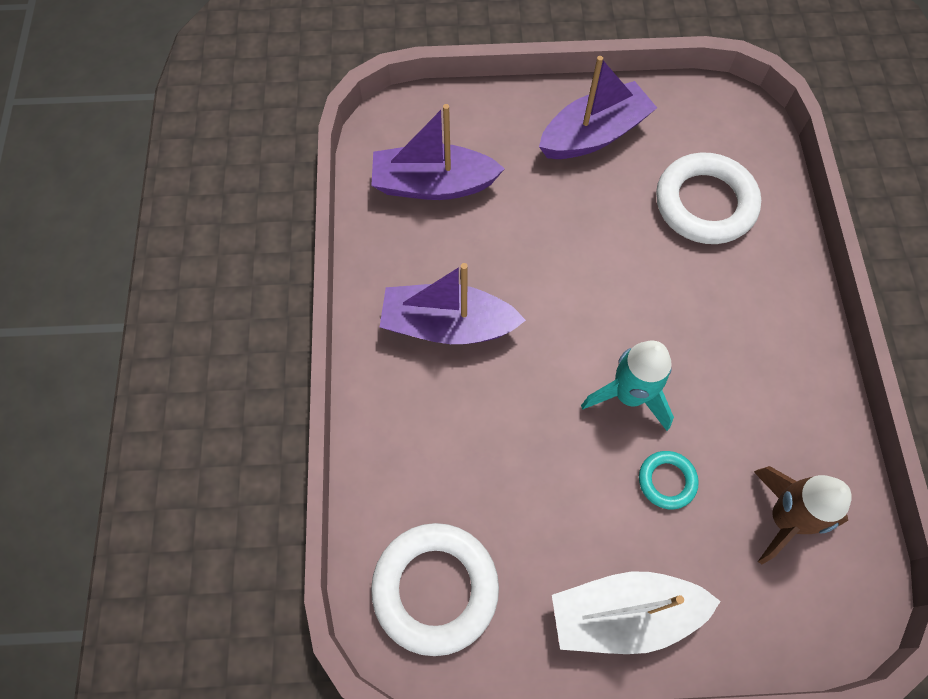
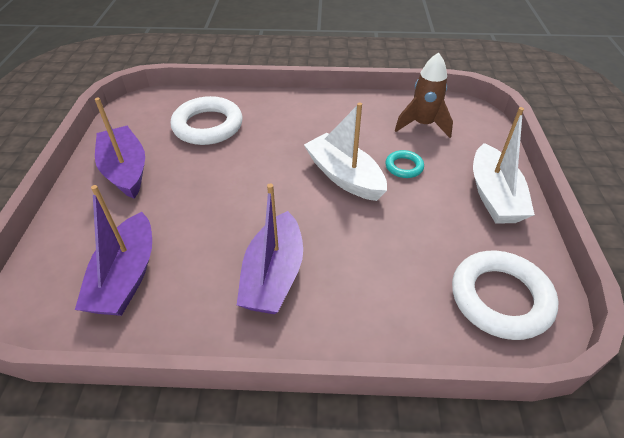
camera: 85 degrees left, 20 degrees down
(629, 395) = (344, 176): turquoise rocket -> white boat

